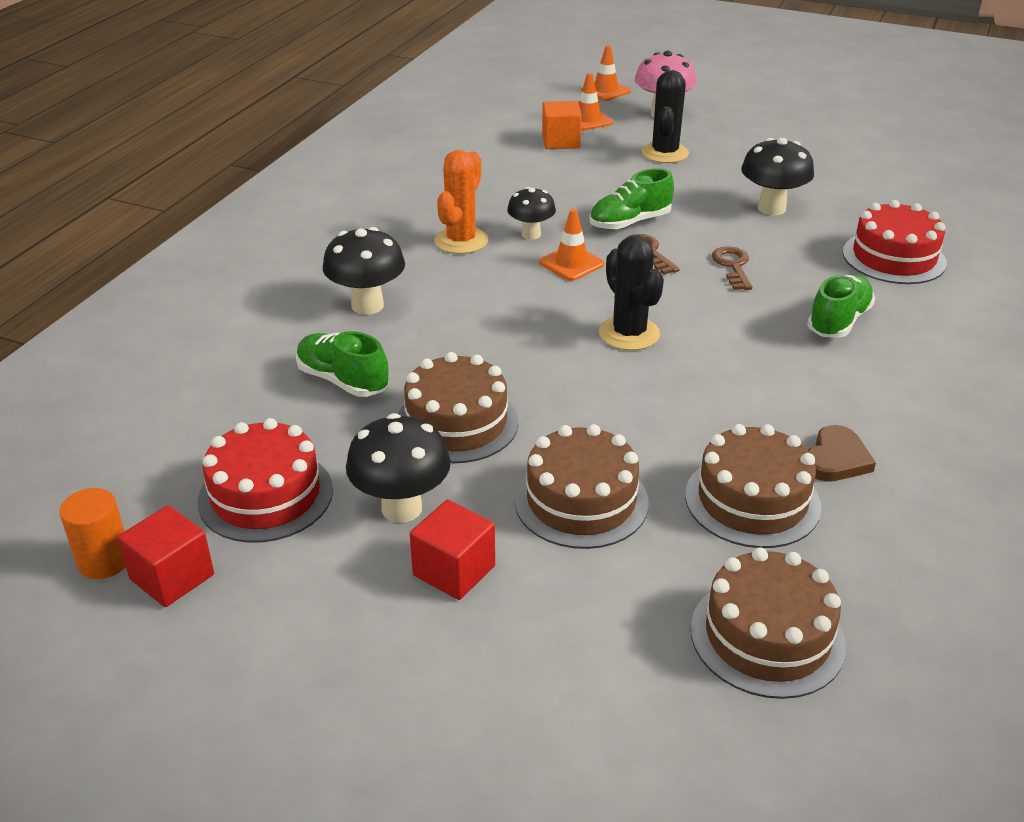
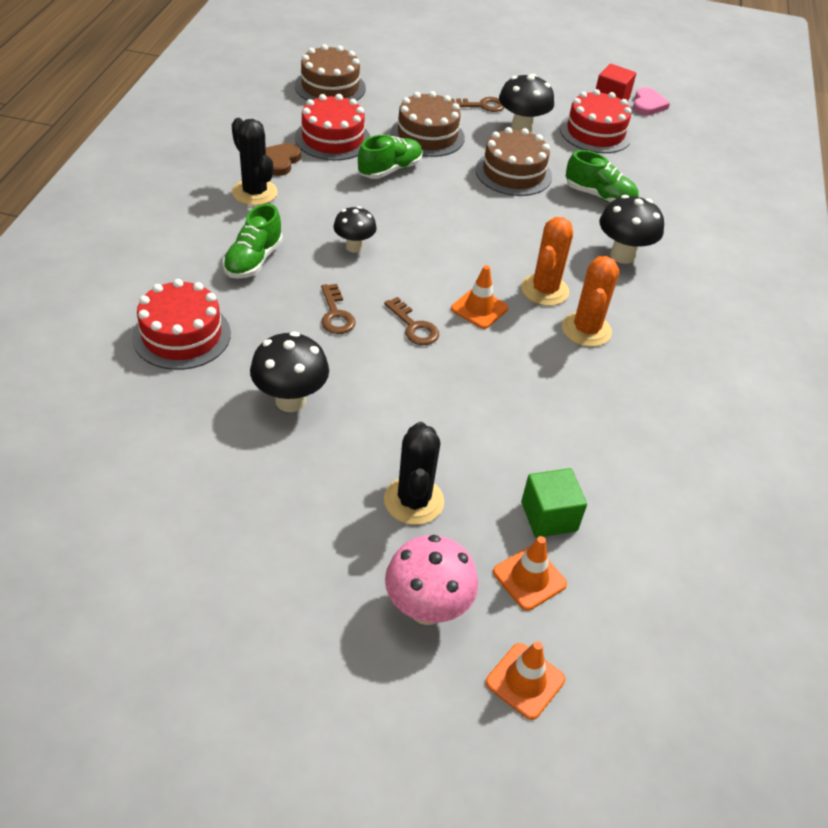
camera: 165 degrees right, 10 degrees up
(104, 561) = (648, 105): orange cylinder -> pink heart
(454, 570) = (482, 105): red cube -> brown key
(488, 276) = (544, 290): none -> orange cactus
(531, 234) = (526, 342): black mushroom -> black mushroom (354, 247)
(561, 141) = (549, 516): orange cube -> green cube
(629, 334) = (417, 241): black cactus -> black cactus (254, 192)
(630, 222) = (437, 366): green shoe -> green shoe (390, 170)
(752, 500) = (332, 139): brown cake -> red cake

